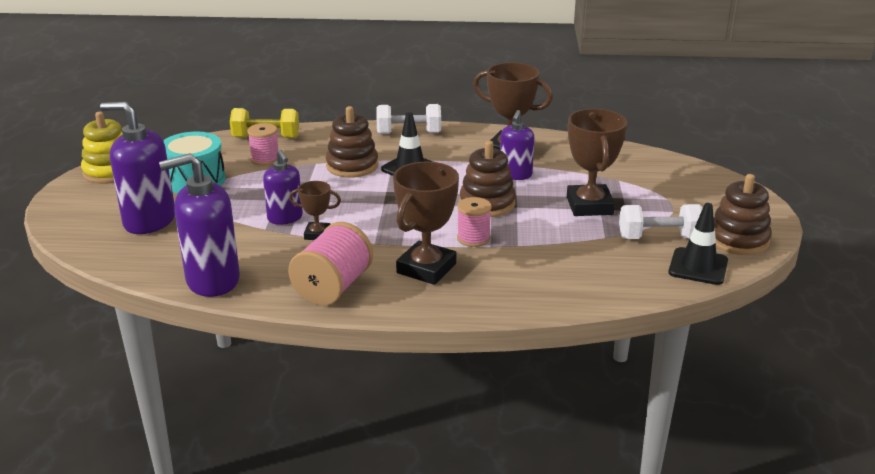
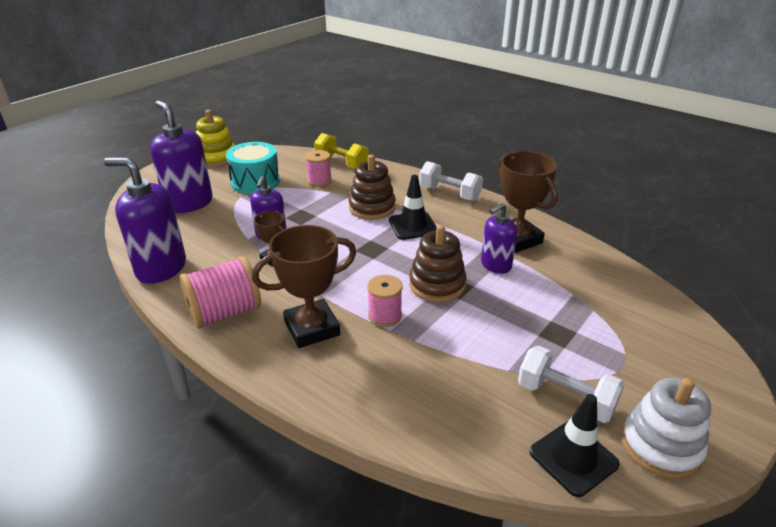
camera: 35 degrees right, 5 degrees up
(589, 206) = (531, 327): brown trophy -> none
(738, 240) = (660, 446): brown stacking toy -> white stacking toy

